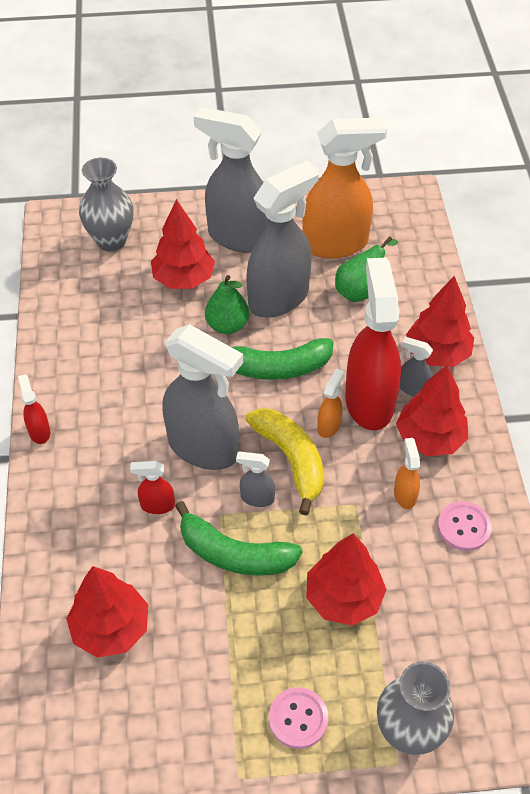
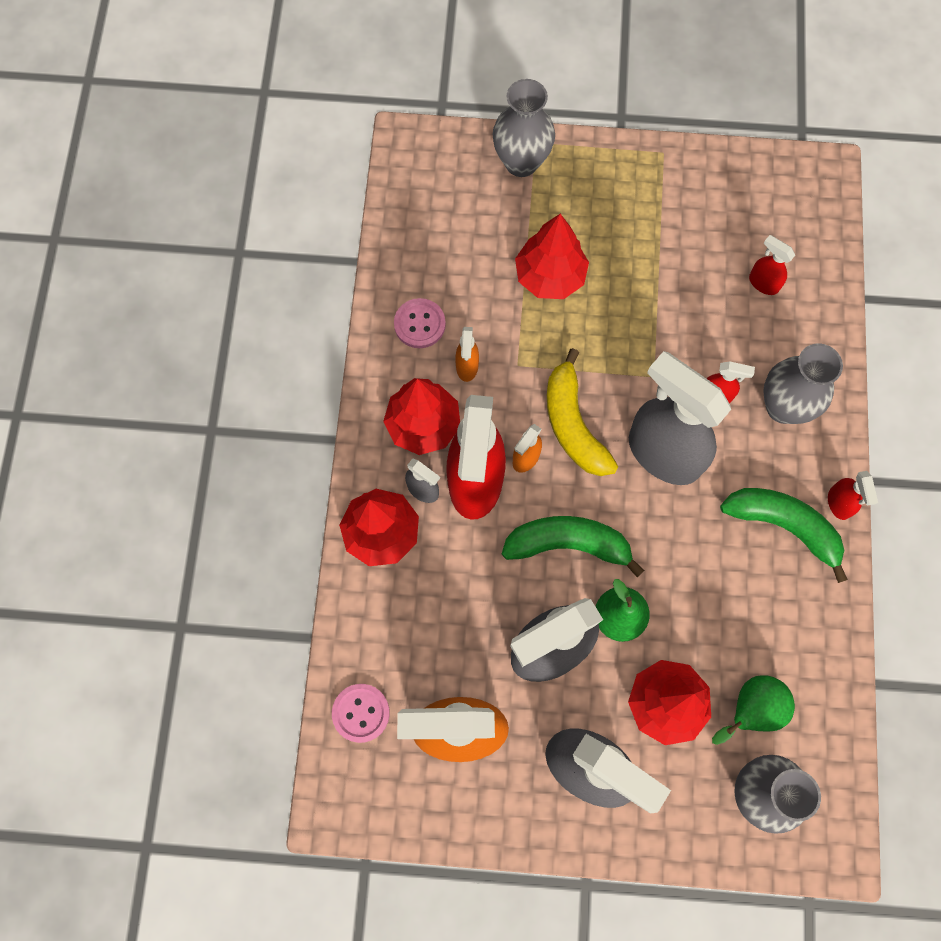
camera: 170 degrees left, 20 degrees up
(89, 505) = (783, 407): none -> grey vase
(111, 628) = (763, 283): red tree -> red spray bottle
(234, 554) = (644, 333): green banana -> green banana (784, 526)
(257, 498) = (615, 387): grey spray bottle -> none
(298, 718) = (608, 186): pink button -> pink button (361, 713)
(360, 290) = (447, 645): green pear -> green pear (751, 710)

